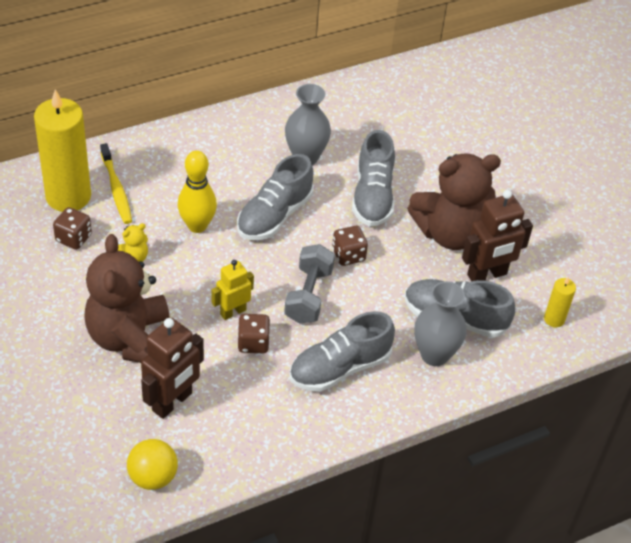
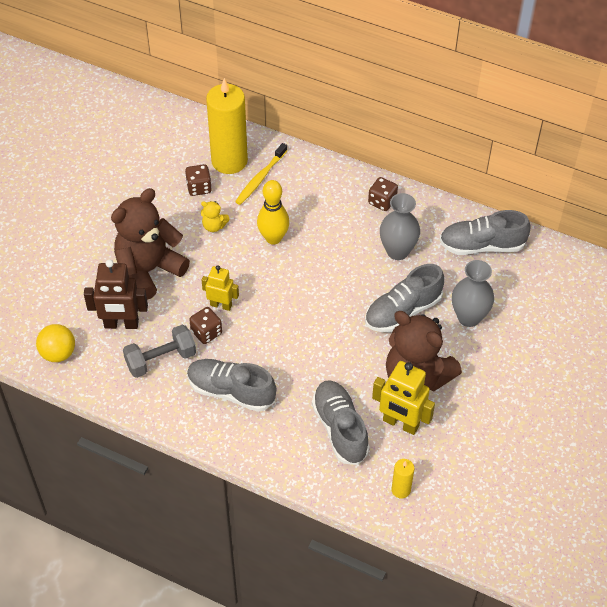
camera: 55 degrees right, 5 degrees up
(274, 215) = (325, 271): grey shoe -> grey shoe (481, 245)
(308, 295) = (275, 335): grey dumbbell -> grey dumbbell (161, 360)
(348, 255) = (333, 333): brown dice -> brown dice (382, 201)
(434, 354) = (295, 437): grey vase -> grey vase (469, 317)
(487, 275) = (400, 423): brown robot -> yellow robot

